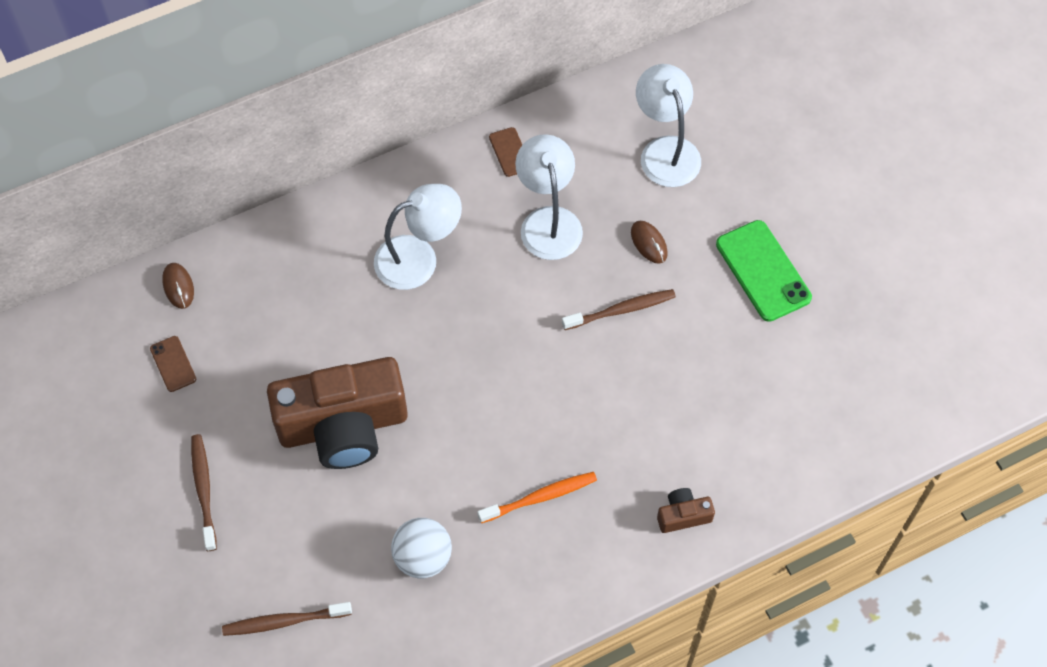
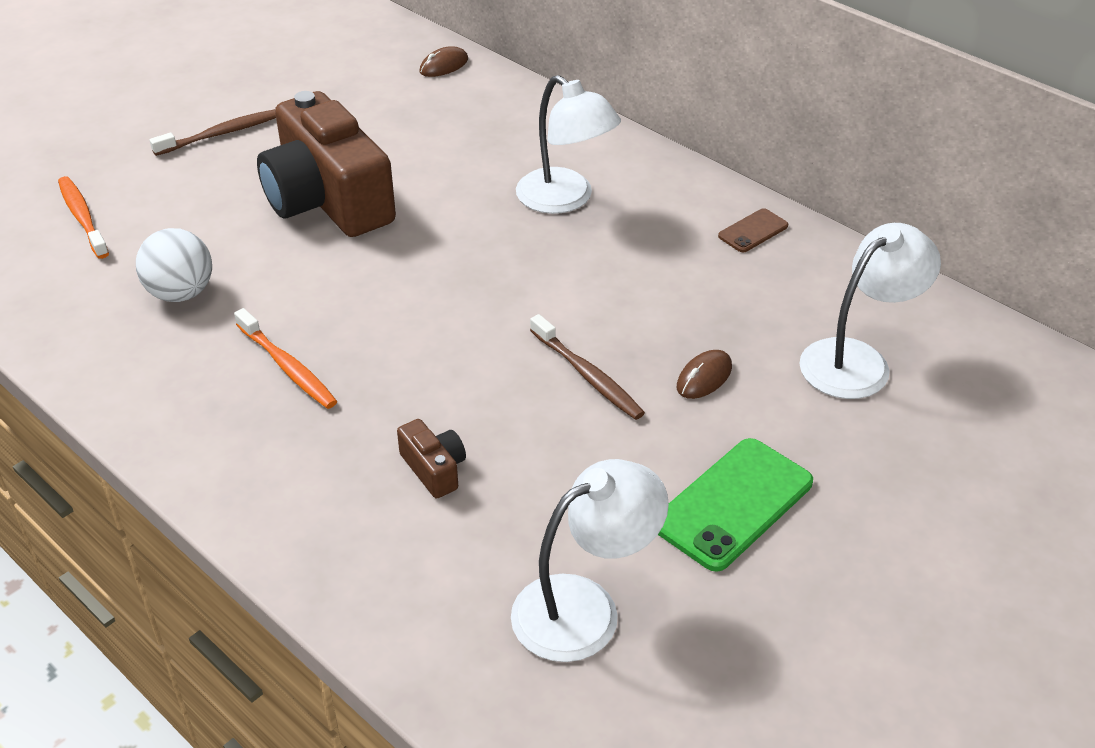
camera: 70 degrees right, 20 degrees down
(173, 364) = (356, 83): brown phone -> none
(285, 621) = (82, 218): brown toothbrush -> orange toothbrush
(548, 221) = (678, 283): white lamp -> white lamp (585, 607)
(683, 515) = (303, 507): brown camera -> brown camera (434, 469)

